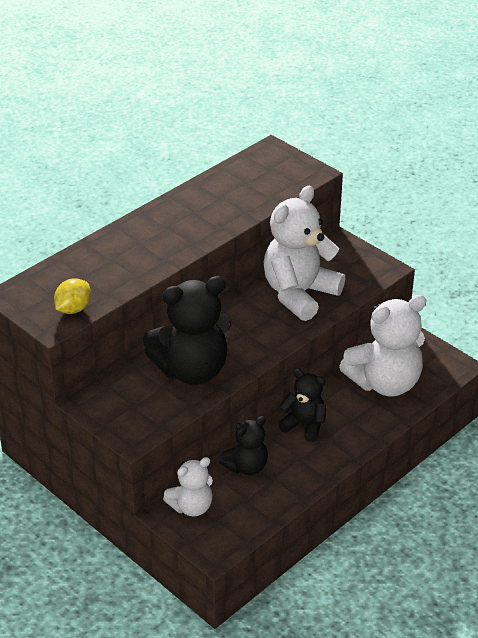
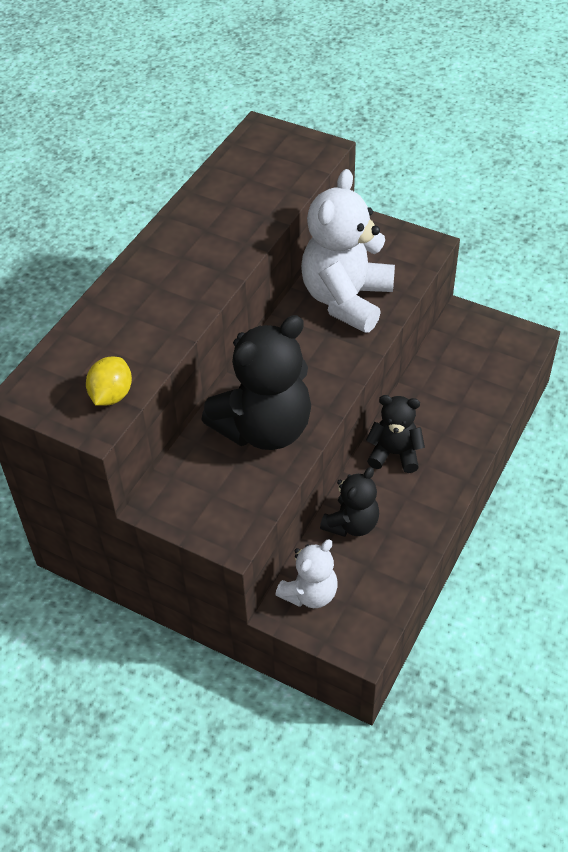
camera: 15 degrees left, 10 degrees up
(385, 383) = (460, 378): white teddy bear -> none

